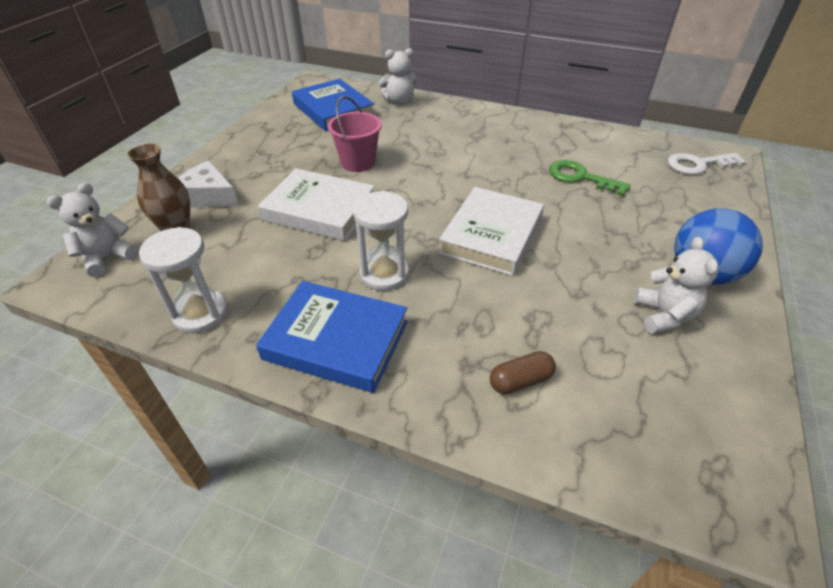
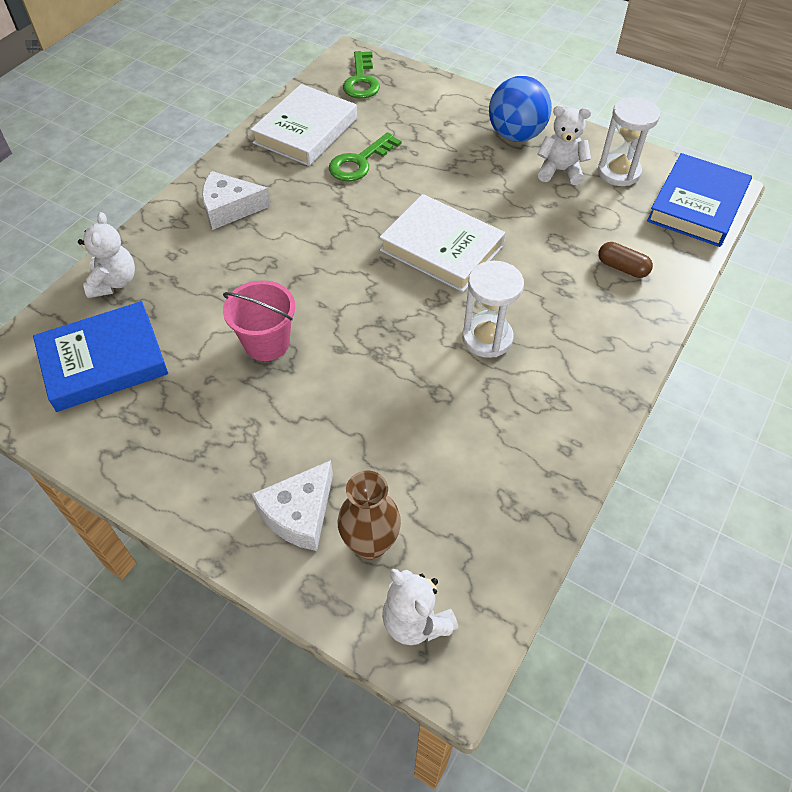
camera: 80 degrees left, 10 degrees up
(200, 313) = (529, 499): white hourglass -> white hourglass (618, 172)
(320, 210) = (362, 387): white book -> white book (305, 130)
(336, 340) = (573, 382): blue book -> blue book (697, 205)
(488, 128) = (230, 208): none -> white cheese
(520, 381) = (622, 268): brown capsule -> brown capsule turned 45 degrees counterclockwise
(698, 164) = (361, 81): white key -> green key

